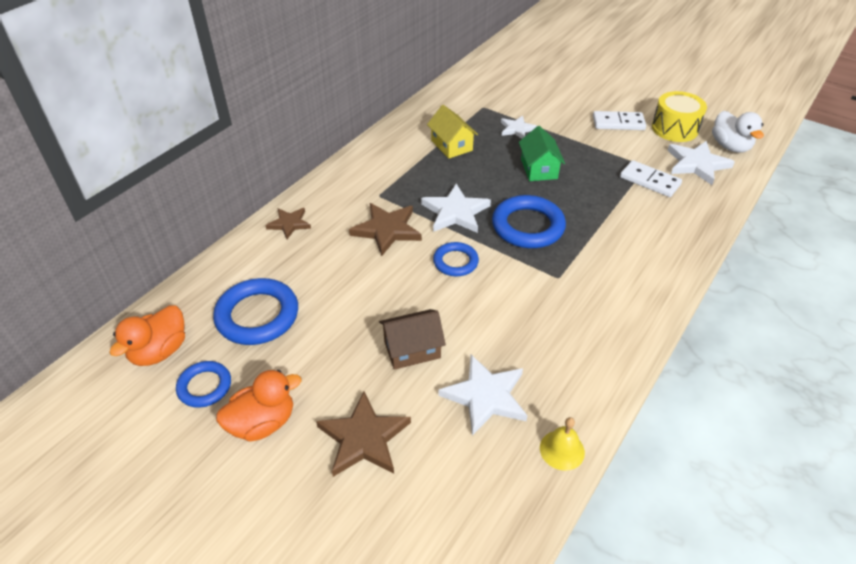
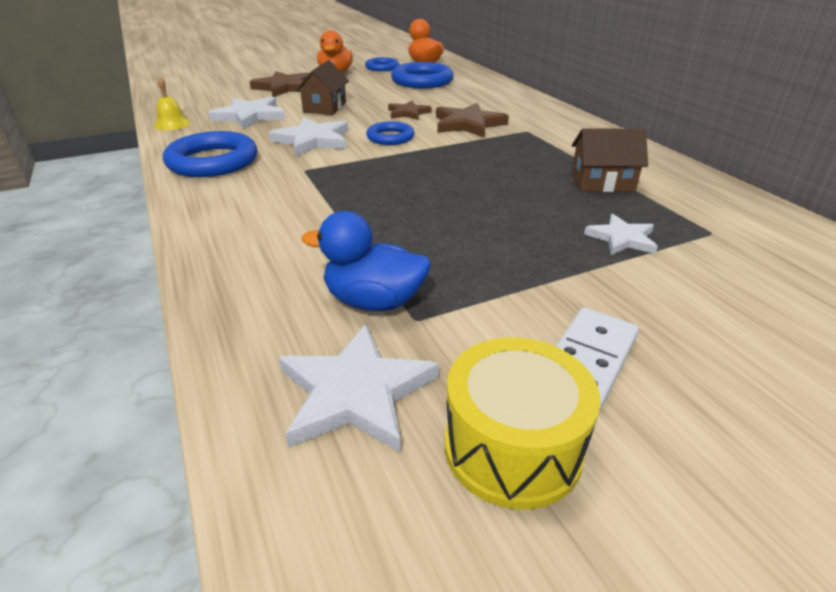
camera: 120 degrees right, 10 degrees down
(289, 224) = (516, 99): brown star -> brown star (408, 113)
(451, 145) = (602, 182): yellow house -> brown house
(455, 212) = (461, 153): white star -> white star (312, 140)
(528, 226) = (395, 179): blue ring -> blue ring (213, 161)
(539, 169) = (498, 220): green house -> none
(649, 181) = (374, 301): white domino -> blue duck
(730, 146) = (356, 515): white duck -> none

